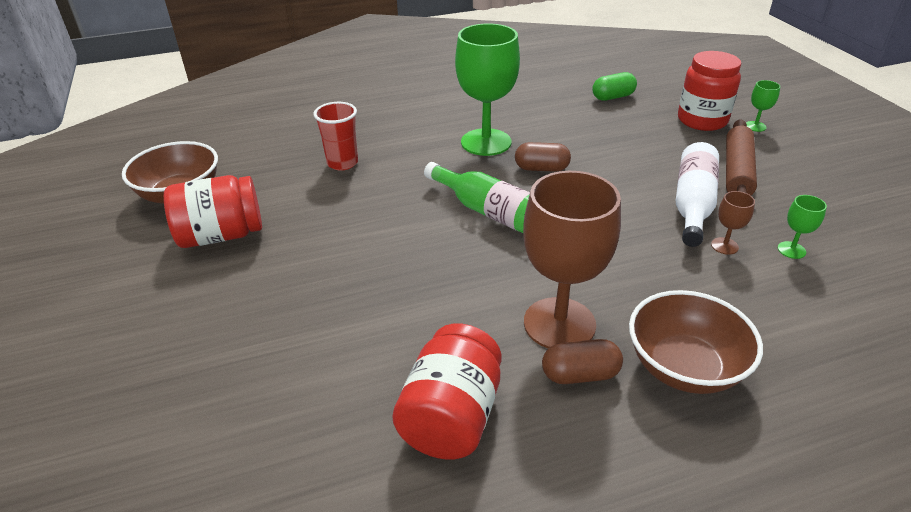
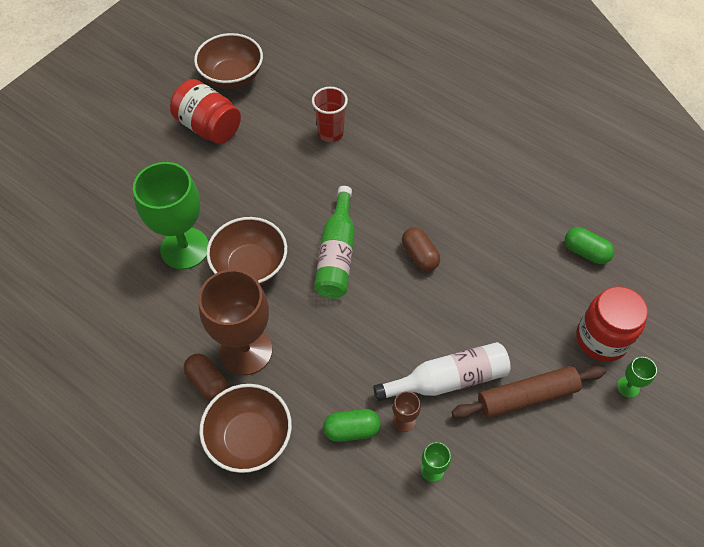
camera: 55 degrees right, 20 degrees up
(447, 276) = (250, 266): none -> brown bowl
(451, 416) = (138, 333): red jar -> none
(486, 142) = (429, 200): green goblet -> green goblet (185, 248)
(716, 283) = (351, 430): none -> green capsule

